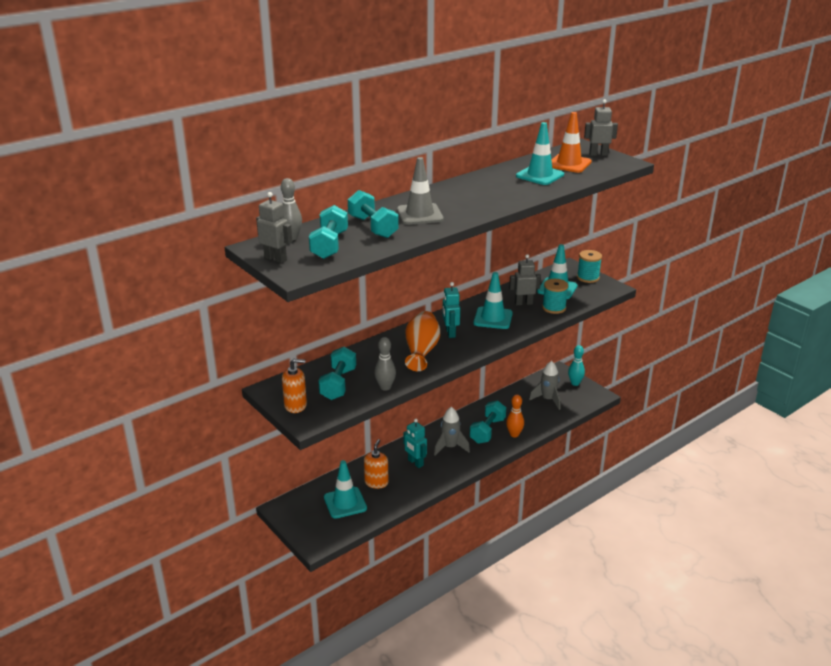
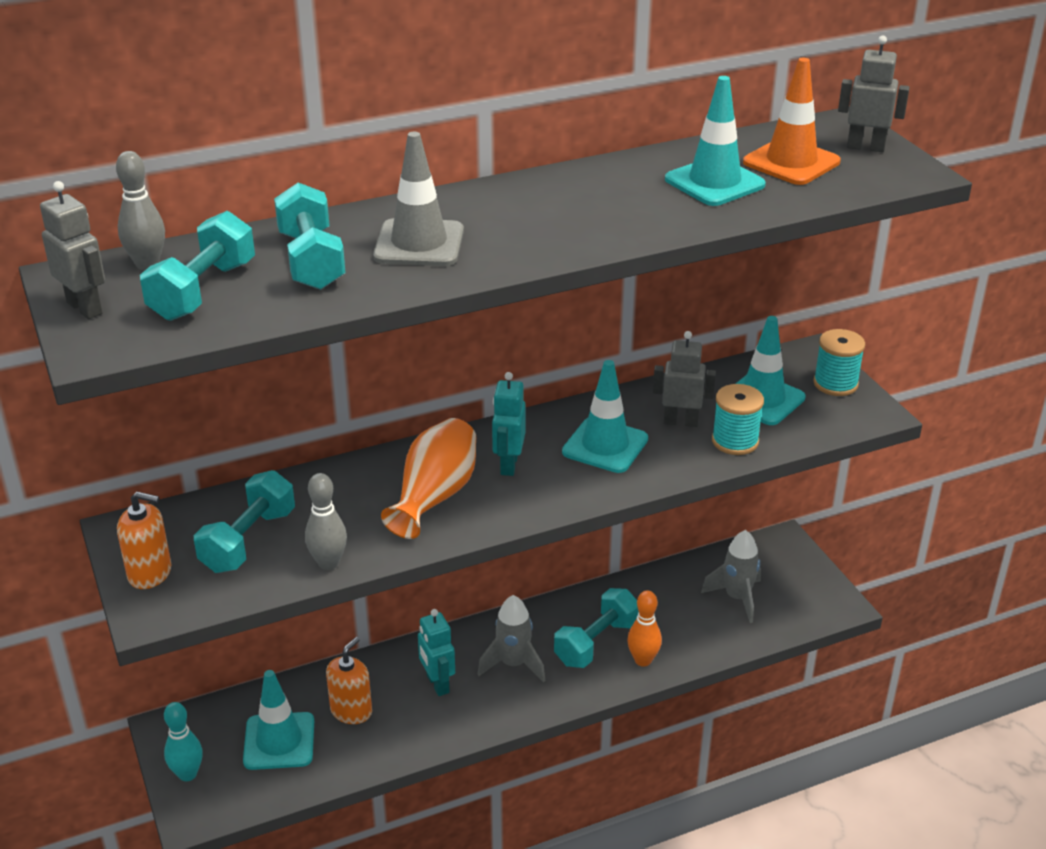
camera: 15 degrees right, 5 degrees up
(575, 383) = (804, 572): turquoise bowling pin -> turquoise bowling pin (187, 774)

